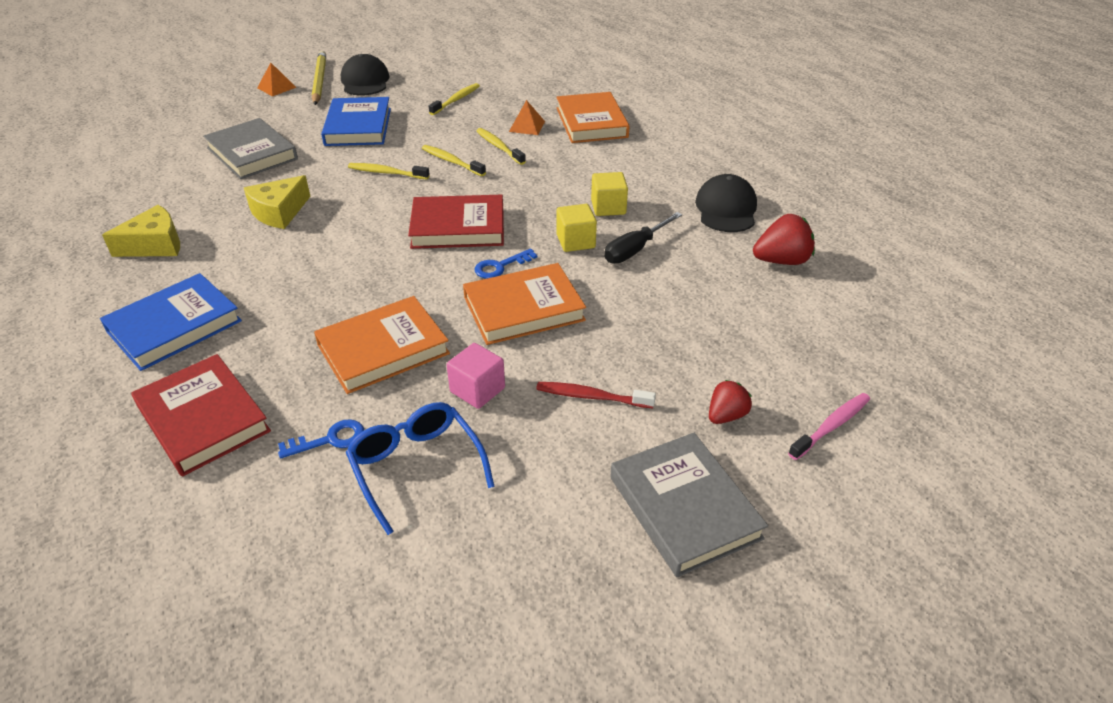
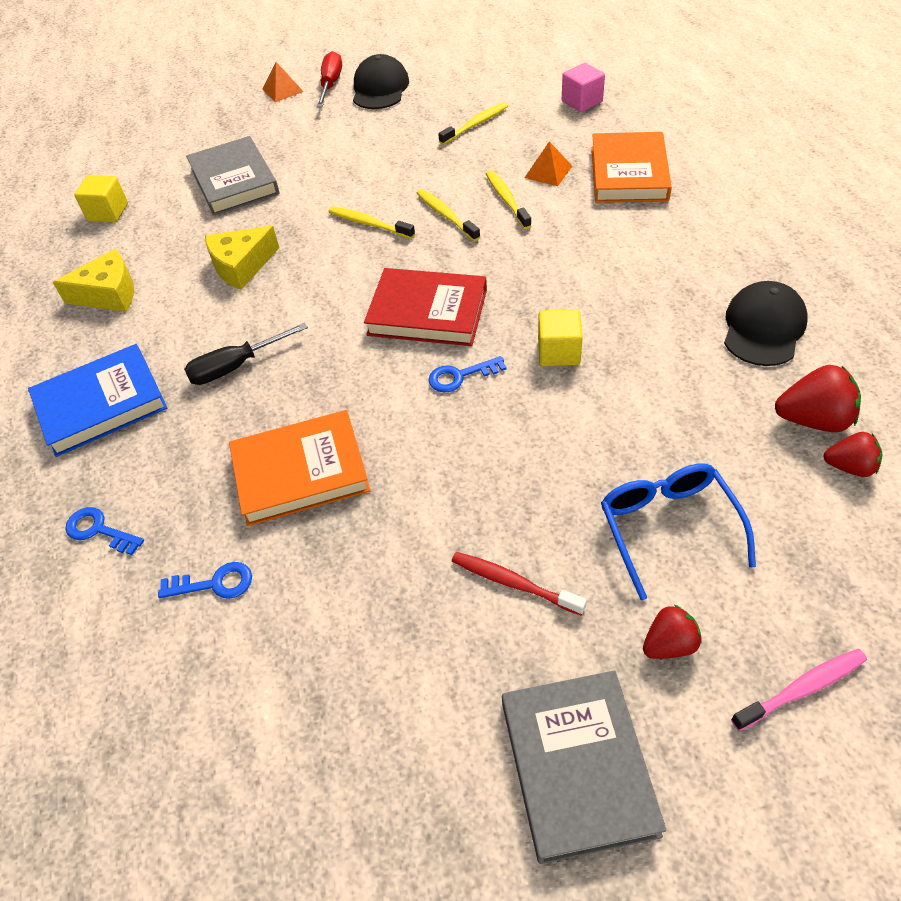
camera: 20 degrees right, 10 degrees up
(203, 419) = (99, 530): red book -> blue key
(319, 81) = (331, 84): yellow pencil -> red screwdriver
(358, 126) = (355, 154): blue book -> none
(416, 467) = (293, 639): blue glasses -> blue glasses (668, 527)
(477, 390) = (387, 548): pink cube -> pink cube (582, 102)
(523, 309) = (470, 441): orange book -> none
(608, 207) = (613, 306): yellow cube -> yellow cube (108, 212)
(635, 250) = (628, 375): black screwdriver -> black screwdriver (235, 366)
(816, 286) = (849, 467): none -> red strawberry

